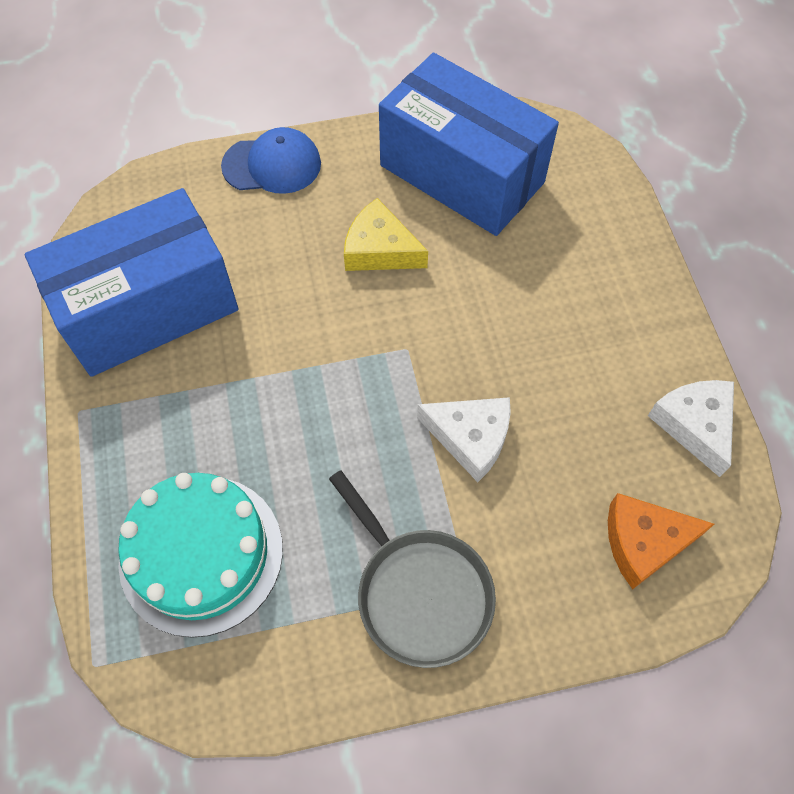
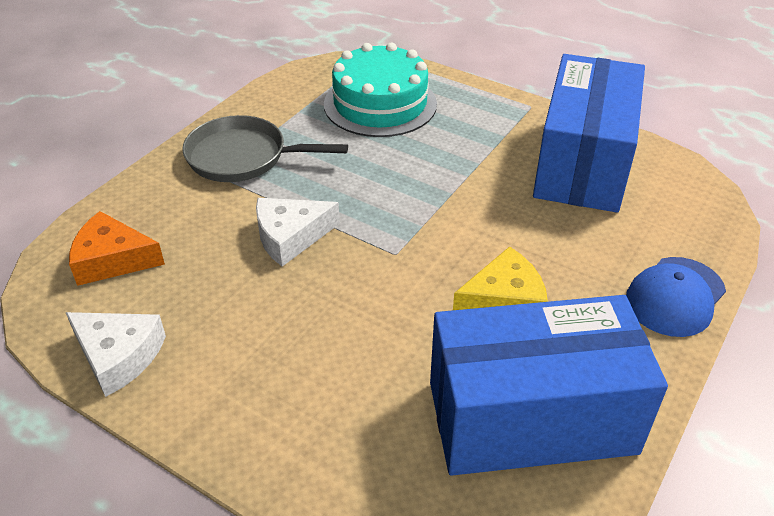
camera: 135 degrees right, 20 degrees down
(644, 542) = (112, 260): orange cheese -> orange cheese turned 120 degrees counterclockwise

